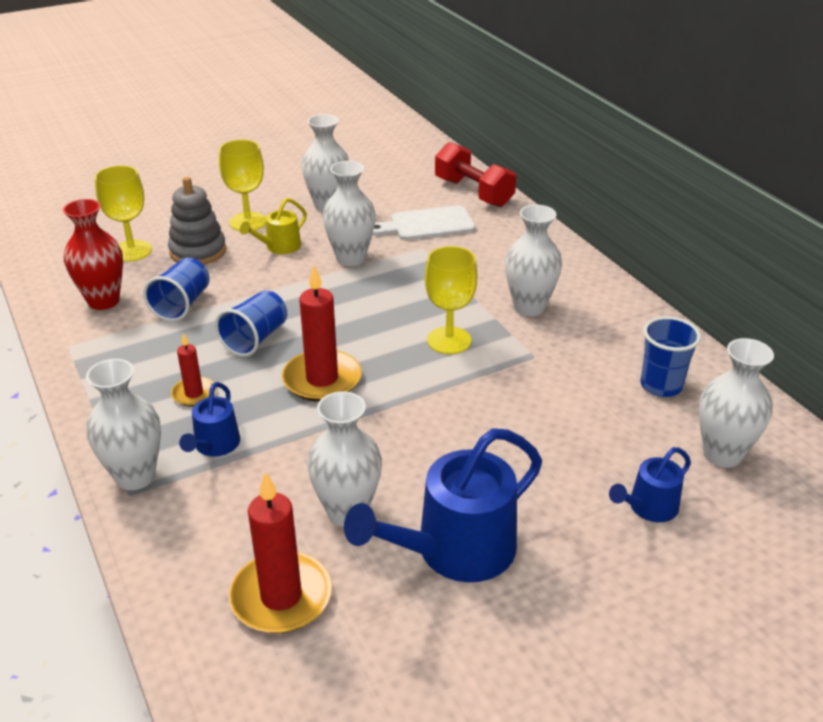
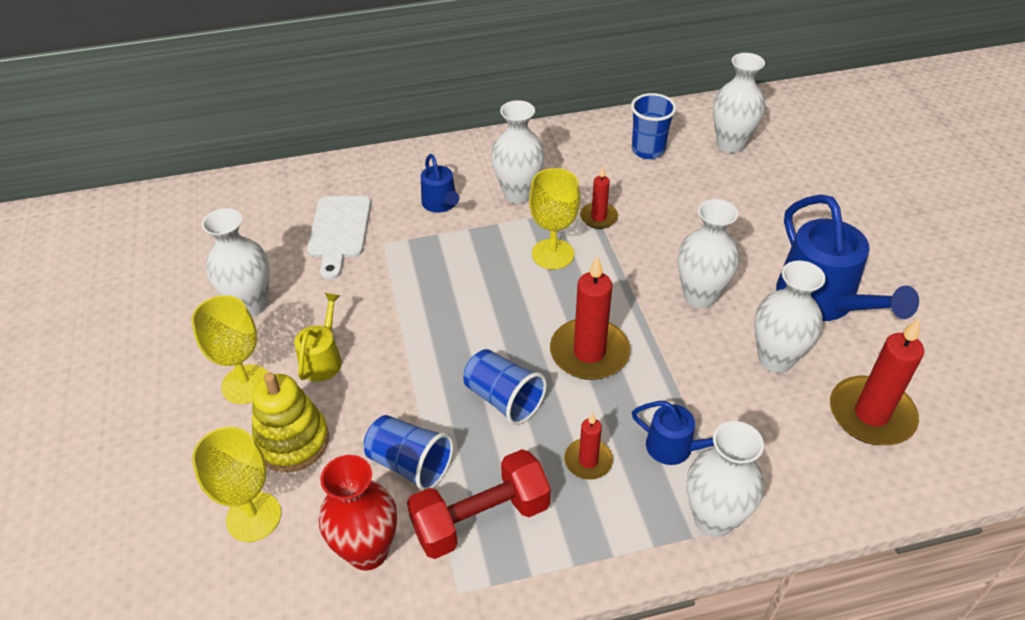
camera: 75 degrees left, 10 degrees up
(198, 251) = (292, 441): grey stacking toy -> yellow stacking toy
(279, 247) = (323, 359): yellow watering can -> yellow watering can turned 135 degrees counterclockwise
(351, 258) = (378, 301): white vase -> white vase (700, 296)
(473, 192) = (292, 185): red dumbbell -> red dumbbell (480, 518)
(519, 363) = (598, 217): none -> red candle
(649, 507) = (782, 192): blue watering can -> blue watering can (441, 204)

